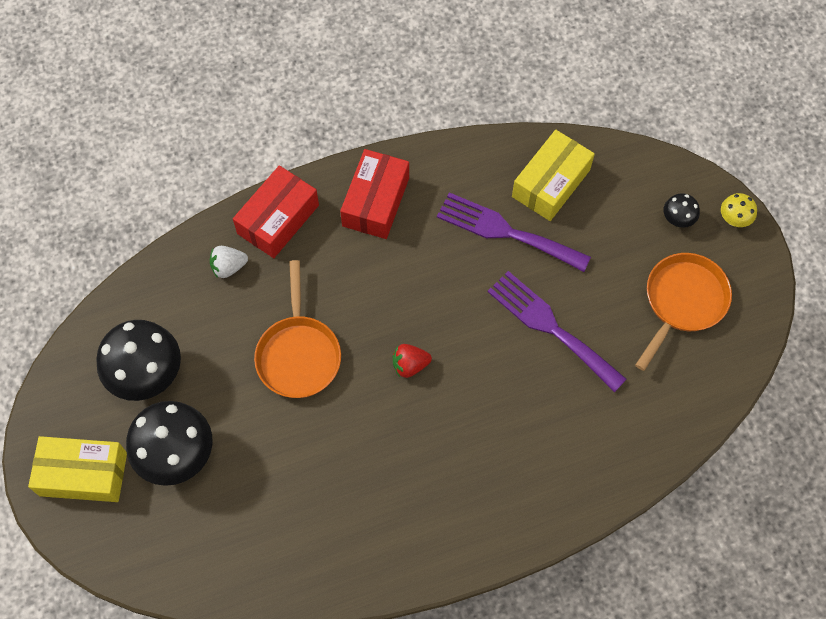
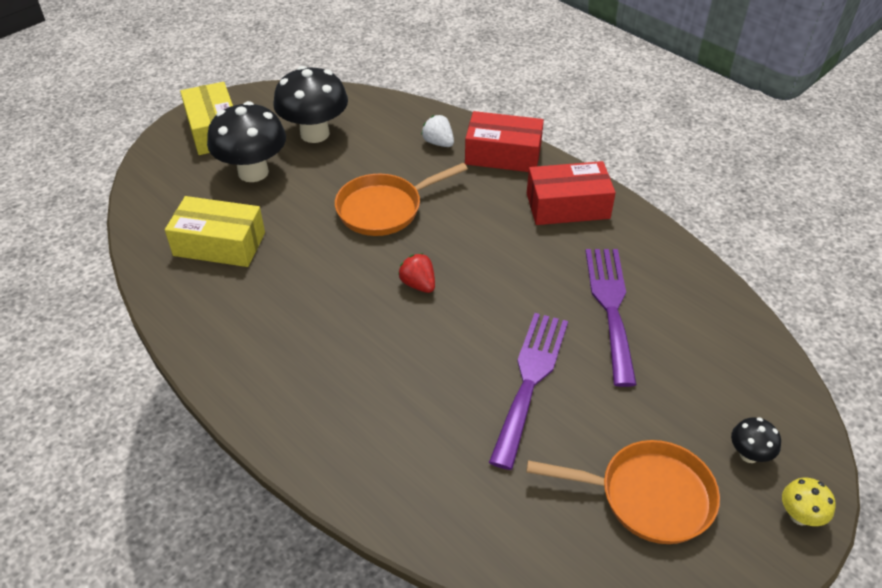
camera: 65 degrees right, 20 degrees down
(551, 183) = (695, 324): yellow box -> yellow box (219, 244)

